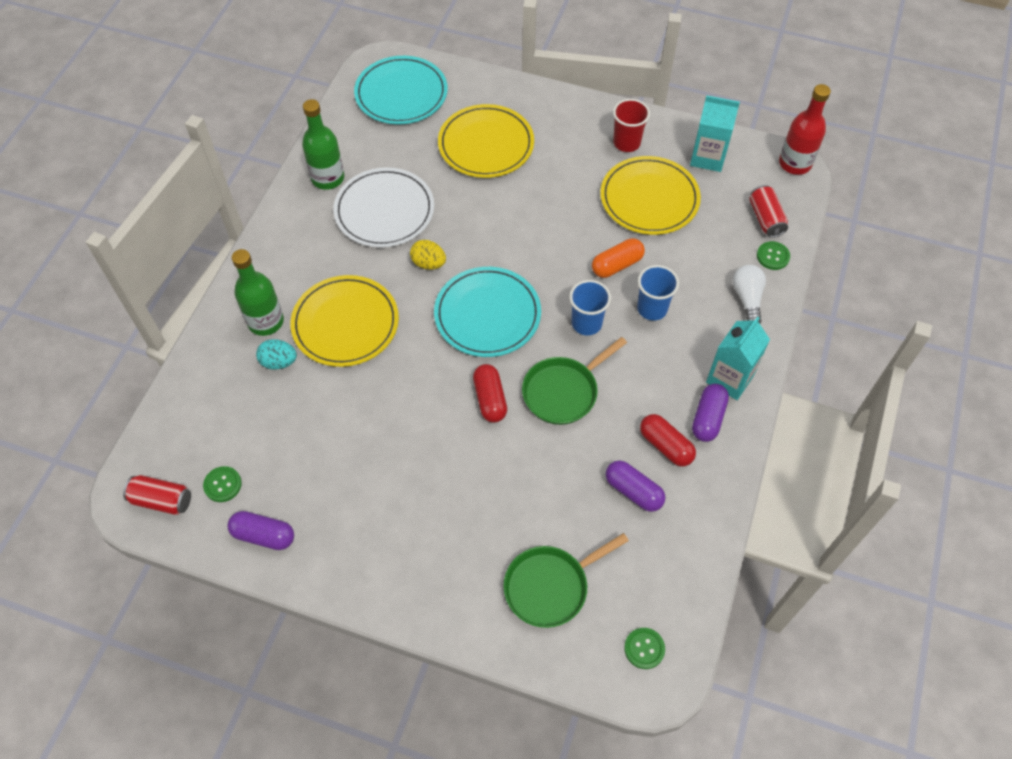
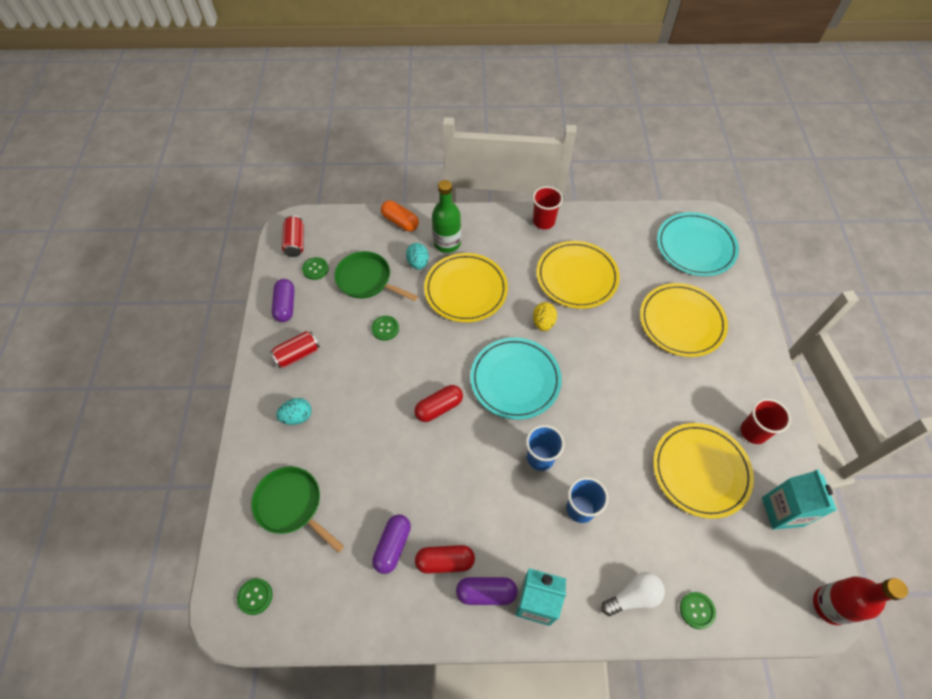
camera: 70 degrees right, 0 degrees up
(290, 213) = (543, 221): none -> red cup
(328, 178) = (586, 231): green bottle -> none
(358, 425) = (385, 328): none -> green button
(384, 211) = (577, 277): white plate -> yellow plate
(438, 556) = (297, 417): none -> turquoise egg
(563, 391) = (467, 460): green pan -> green pan (367, 280)
(617, 265) = (612, 464): orange capsule -> orange capsule (400, 222)
(665, 446) = (445, 561): red capsule -> red capsule turned 60 degrees clockwise
(765, 219) = (740, 591): red can -> red can (297, 354)

